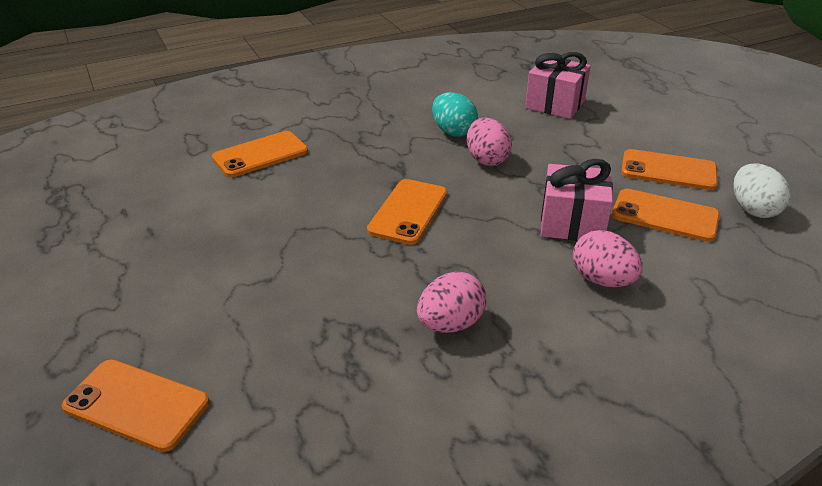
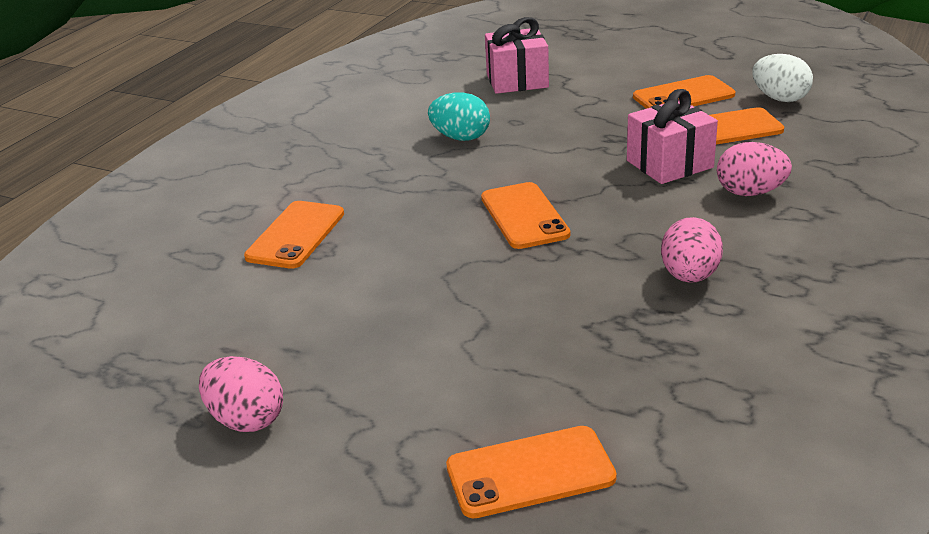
camera: 35 degrees left, 5 degrees down
(486, 159) = (527, 147): pink egg -> pink egg (246, 420)

